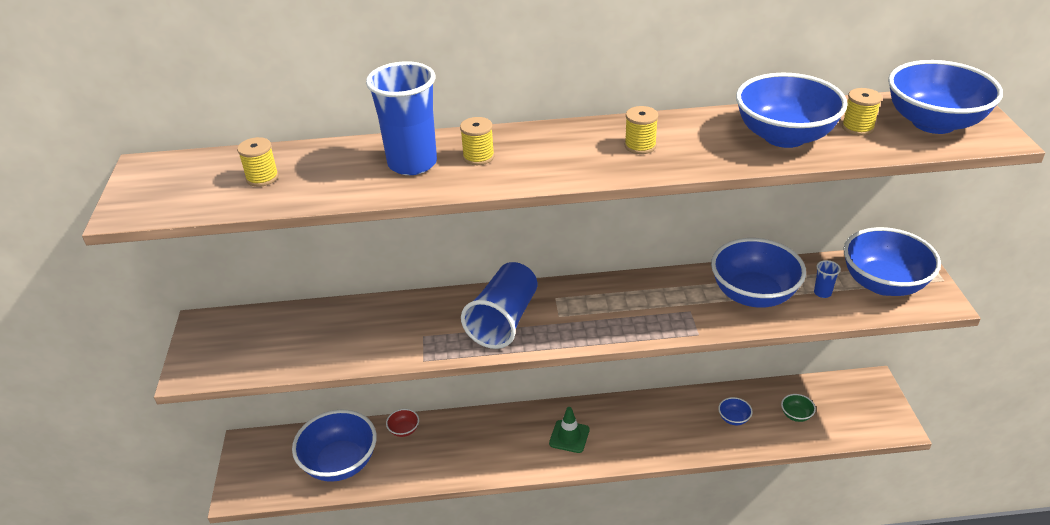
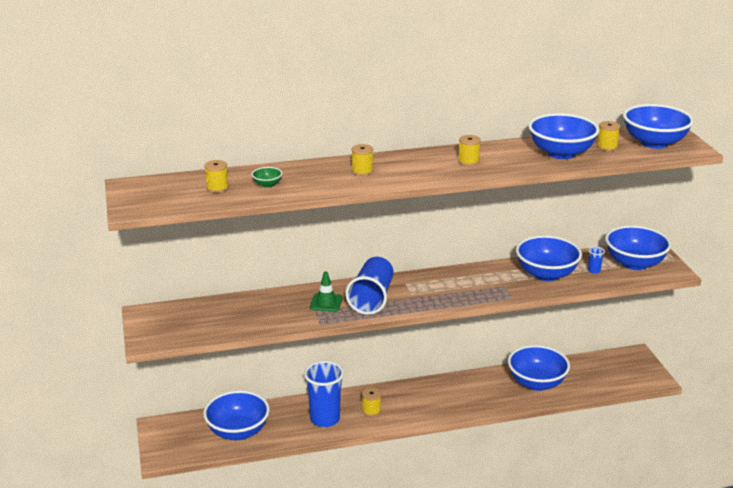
camera: 10 degrees left, 10 degrees down
(404, 430) = (283, 407): red bowl -> none
(412, 163) = (318, 176): blue cup -> blue cup (325, 419)
(512, 445) = (371, 411): none -> yellow spool
(569, 436) = (414, 402): green traffic cone -> green traffic cone (326, 303)
(733, 418) = (536, 383): blue bowl -> blue bowl, size x2.40
(796, 415) = (582, 378): green bowl -> green bowl (267, 184)

